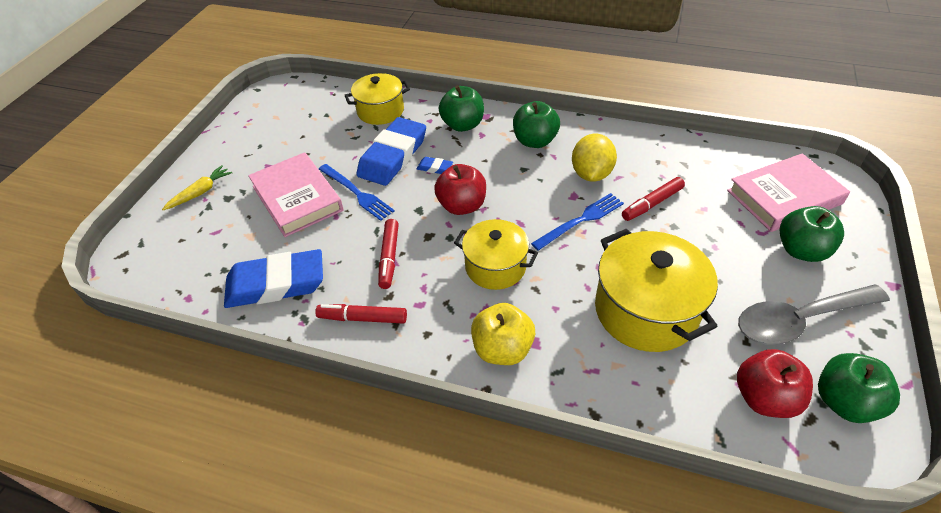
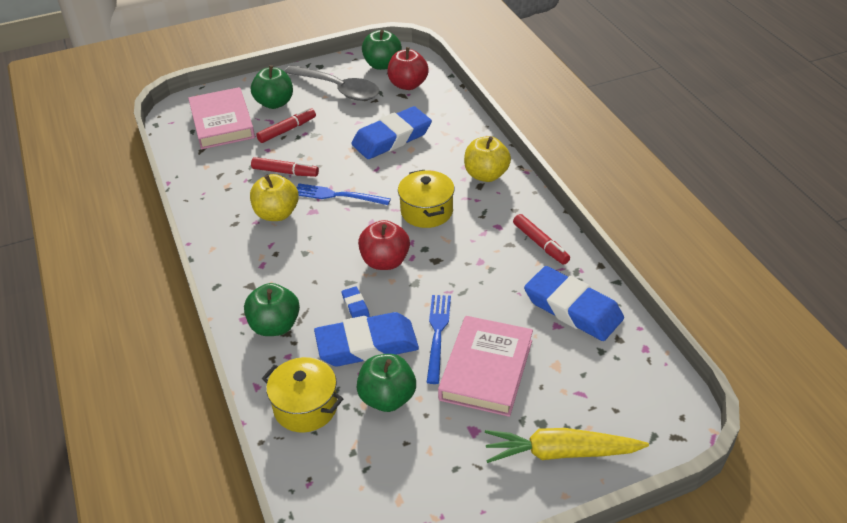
camera: 130 degrees left, 5 degrees down
(200, 192) = (561, 453): yellow carrot -> yellow carrot, size x1.68
(389, 257) = (479, 266): red marker -> red marker (287, 130)
(535, 141) = (259, 265): green apple -> green apple (387, 398)
(591, 174) = (277, 214): yellow lemon -> yellow apple
(646, 310) = (392, 138): yellow pot -> blue eraser
(784, 197) = (222, 123): pink book -> pink book turned 45 degrees clockwise

